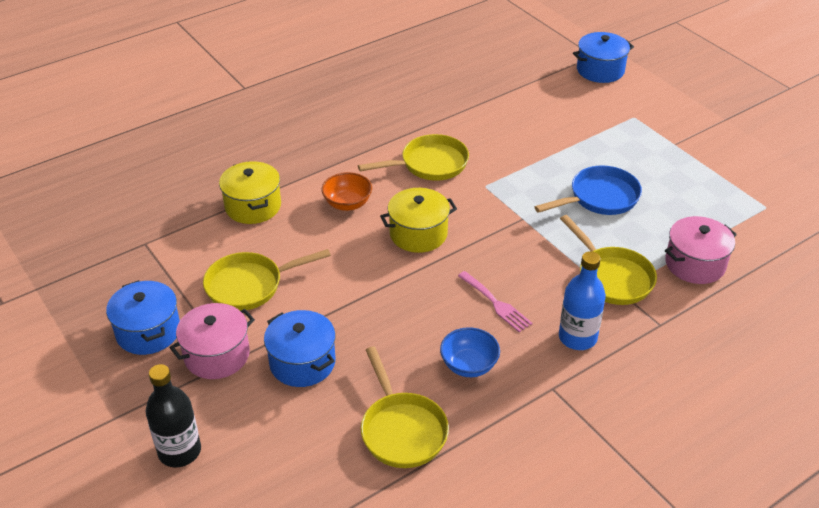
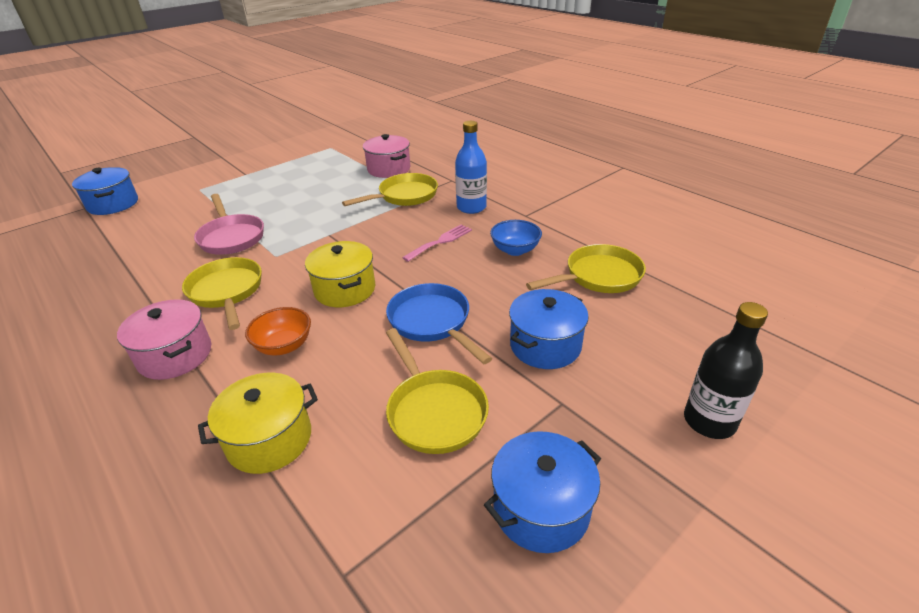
camera: 95 degrees left, 5 degrees down
(217, 355) = (558, 419): pink pot -> pink pot (175, 355)
(524, 154) = (231, 237): none -> pink pan
(600, 198) = (307, 202): blue pan -> blue pan (432, 322)

